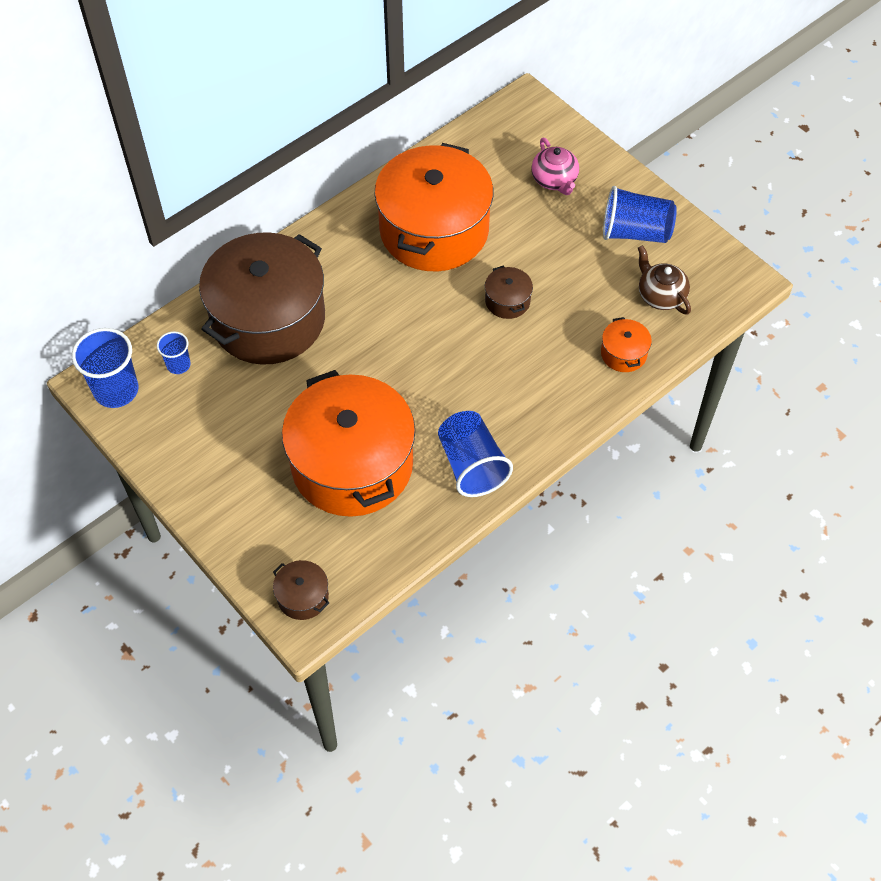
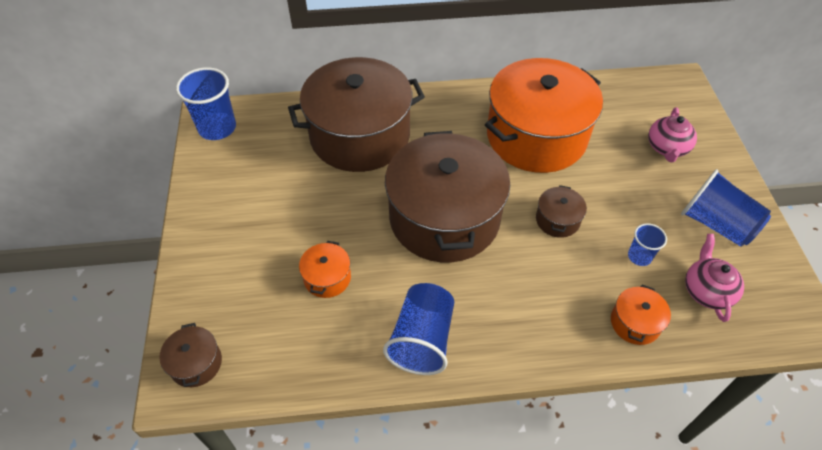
camera: 35 degrees right, 5 degrees down
(178, 365) = (272, 133): blue cup -> blue cup (639, 256)
(352, 464) = (327, 278): orange pot -> orange pot, size x0.40
(410, 354) = (444, 218): none -> brown pot
(660, 295) = (706, 290): brown teapot -> pink teapot

